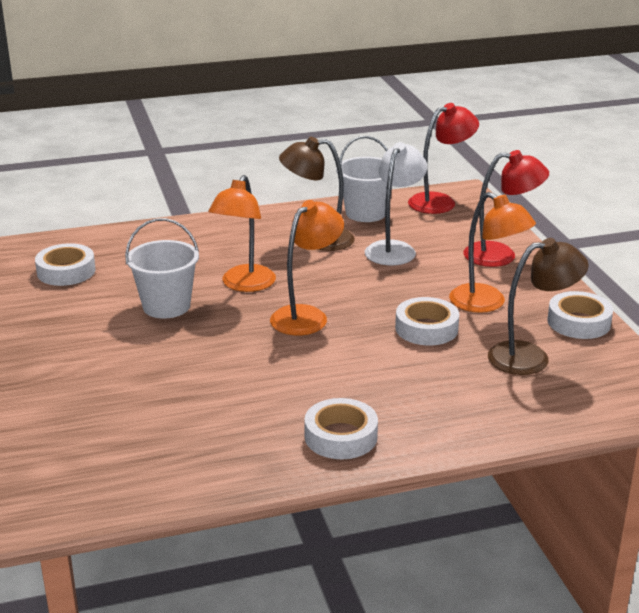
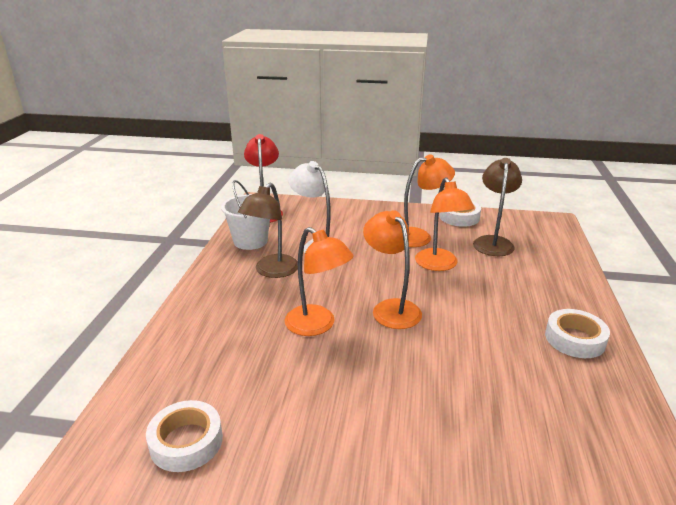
camera: 65 degrees left, 0 degrees up
(166, 306) = (323, 381): white bucket -> none
(426, 328) = (439, 265): white tape -> orange lamp
(501, 255) = (359, 214): red lamp -> none

